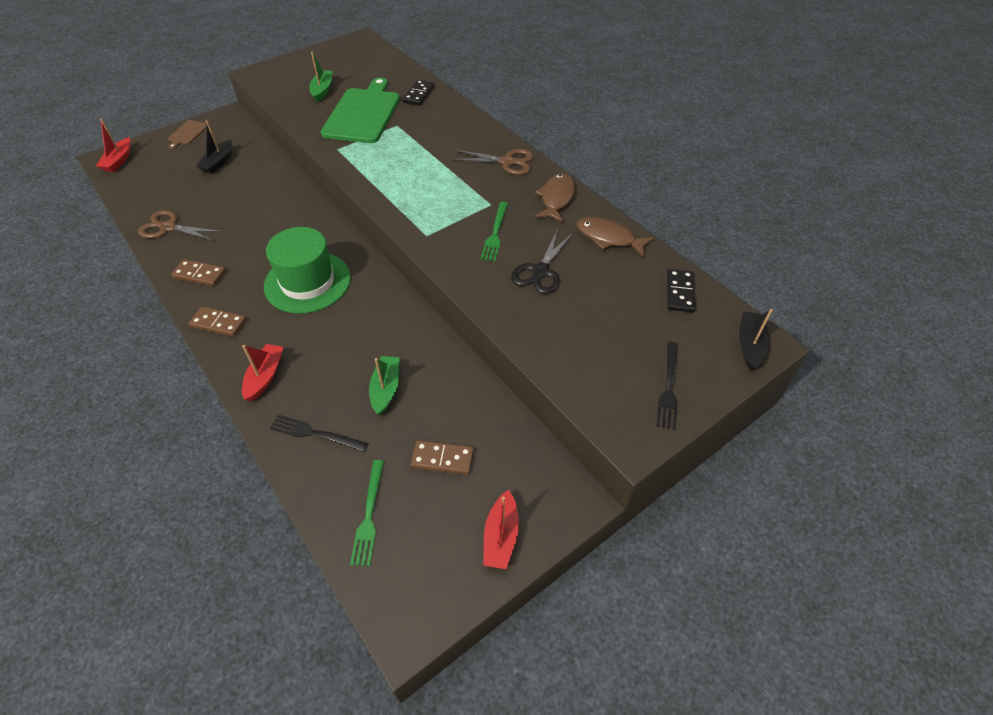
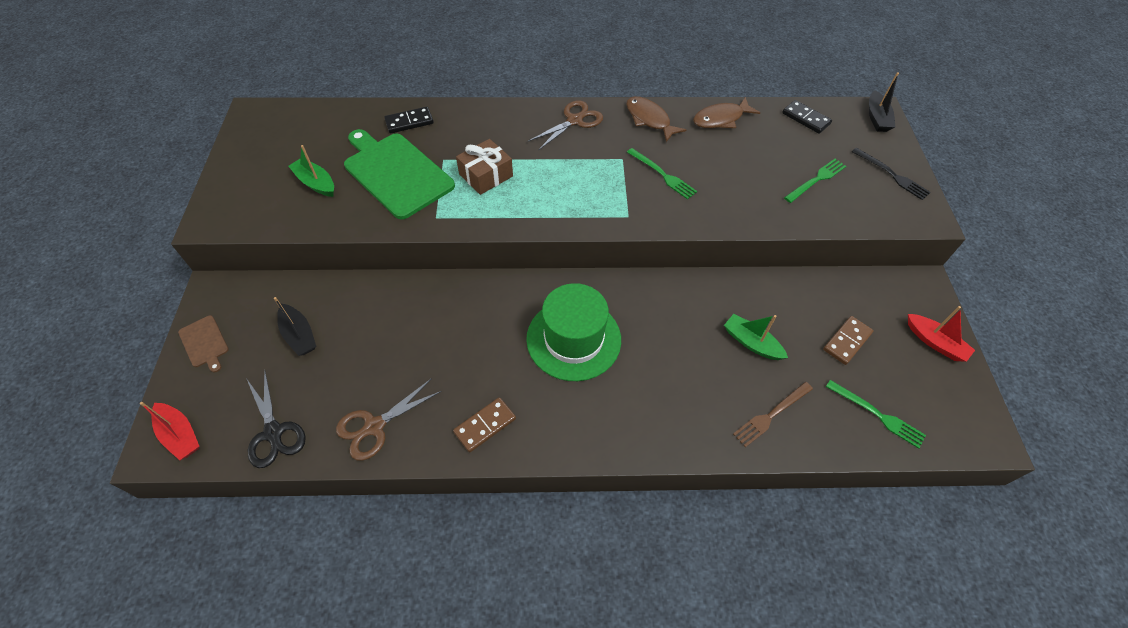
camera: 55 degrees left, 5 degrees up
(219, 323) = (575, 436): brown domino -> none
(265, 376) = (677, 425): red boat -> none
(315, 433) = (771, 414): black fork -> brown fork
(400, 150) = (486, 175): none -> brown gift
(419, 94) = (409, 122): black domino -> black domino turned 75 degrees counterclockwise
(541, 271) = (729, 173): black scissors -> black scissors (273, 432)
(596, 332) = (816, 180): none -> green fork
(749, 345) = (877, 118): black boat -> black boat turned 135 degrees counterclockwise

